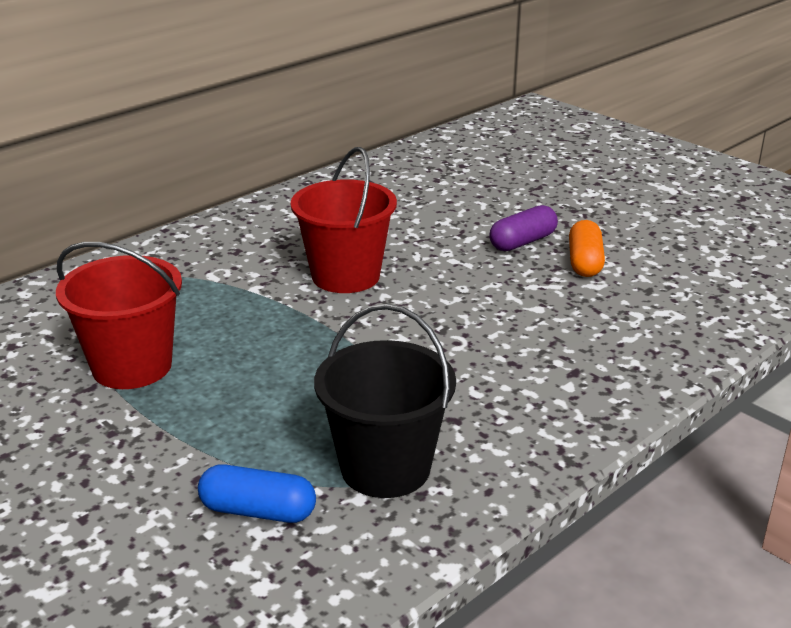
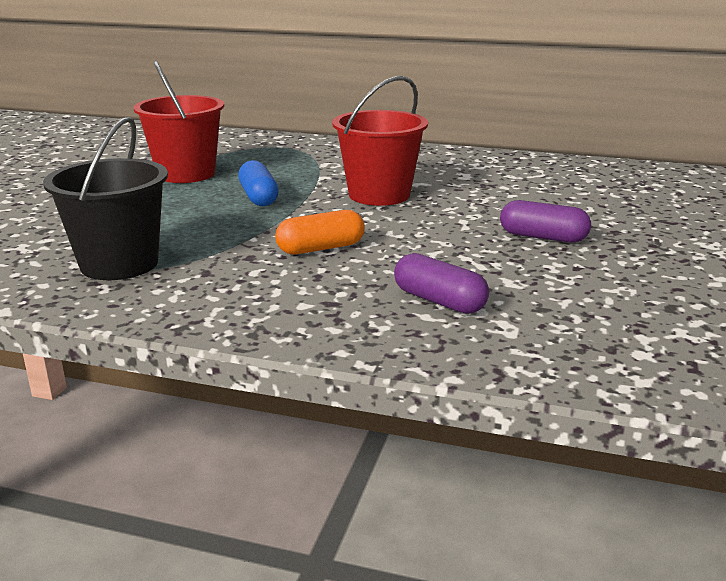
camera: 60 degrees right, 5 degrees down
(258, 511) = (44, 240): blue capsule -> blue capsule (258, 197)
(584, 262) = (549, 269): orange capsule -> orange capsule (321, 248)
(607, 324) = (439, 301): none -> purple capsule

